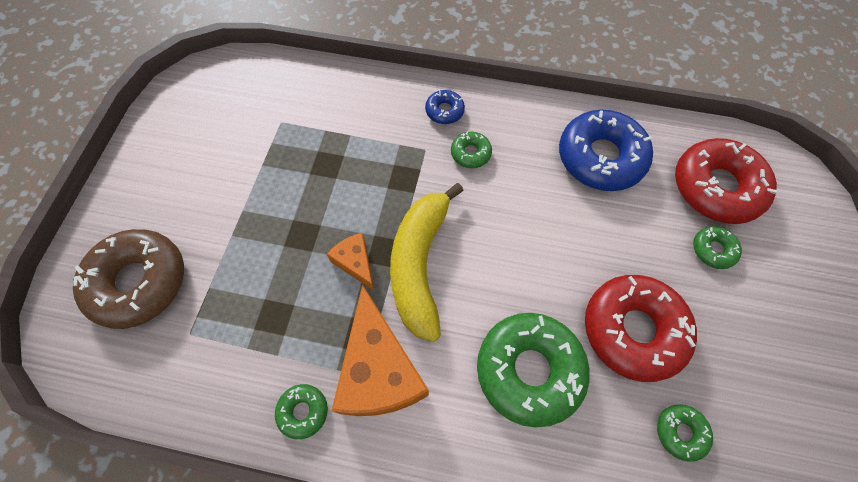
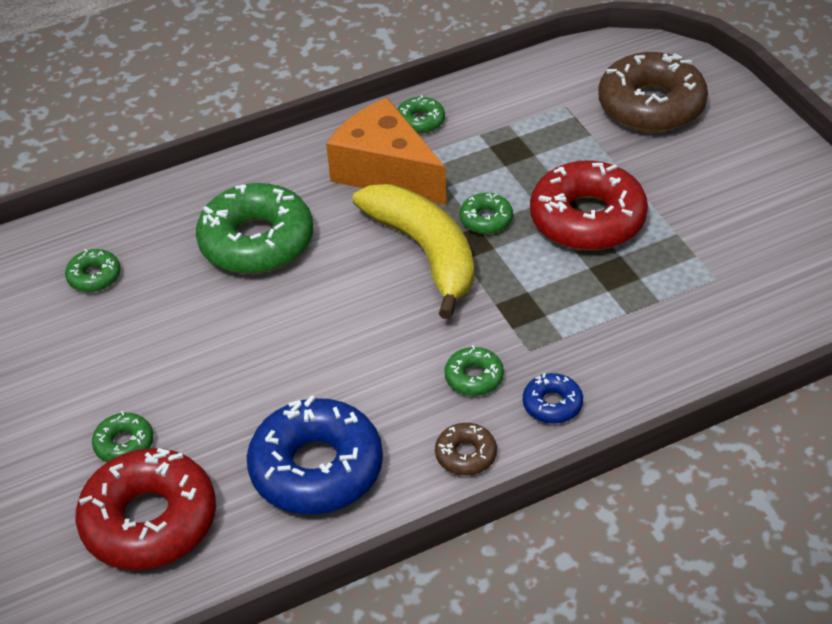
camera: 145 degrees right, 20 degrees down
(356, 263) = (486, 219): orange cheese -> green donut
(514, 114) = (466, 455): none -> brown donut
(633, 330) = (177, 322): red donut -> red donut (587, 219)

